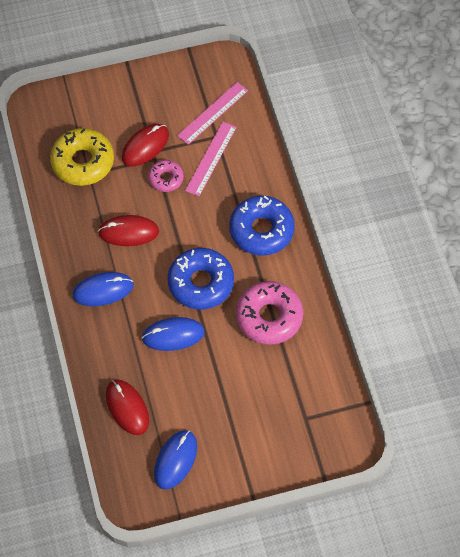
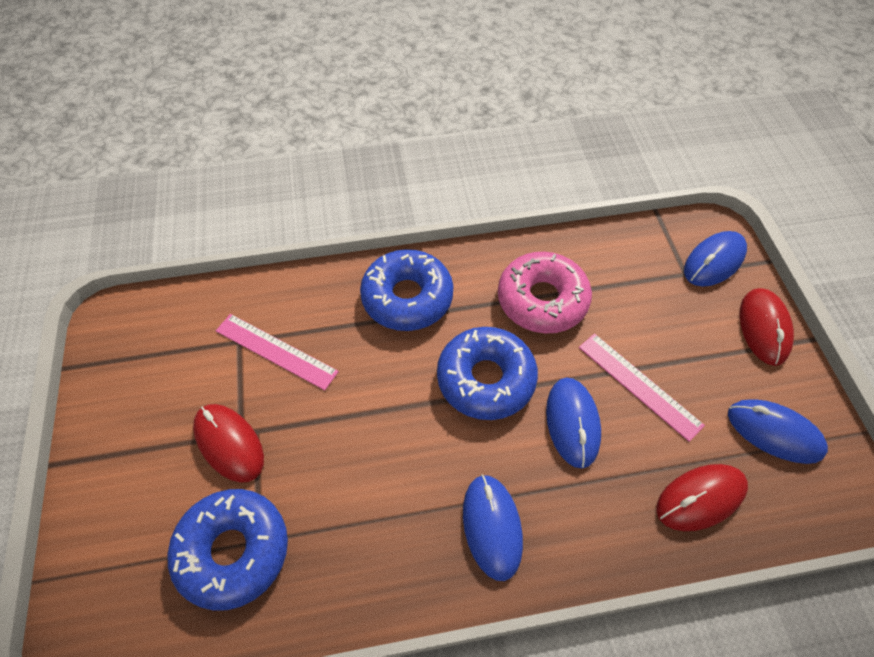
camera: 85 degrees left, 5 degrees down
(83, 162) = (233, 551): yellow donut -> blue donut
(128, 232) = (386, 479): red mouse -> red mouse (764, 328)
(166, 178) = (297, 416): pink donut -> none
(213, 113) = (196, 343): pink ruler -> pink ruler (639, 385)
(320, 440) = (714, 261): none -> blue mouse

